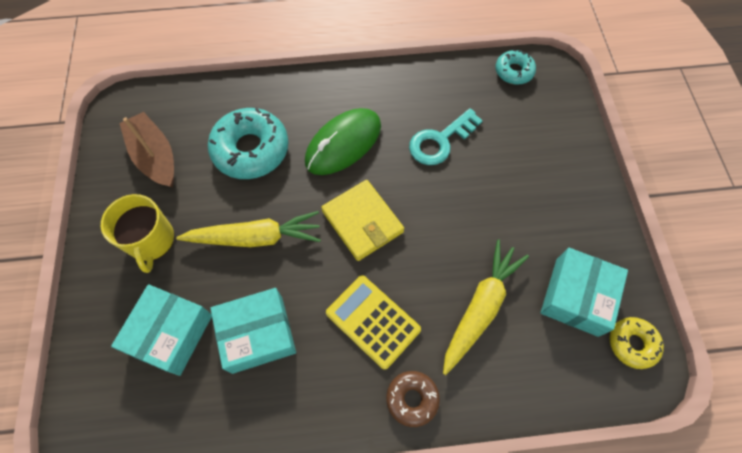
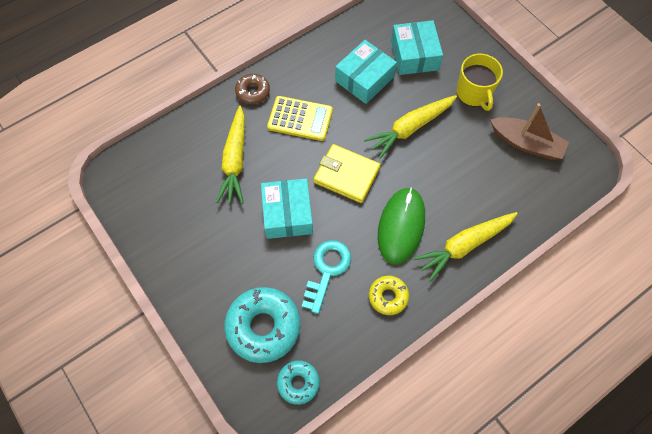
camera: 150 degrees right, 0 degrees up
(151, 241) = (474, 93): yellow mug -> yellow mug turned 150 degrees counterclockwise
(251, 150) = (465, 184): turquoise donut -> turquoise donut (263, 327)
(299, 100) = (464, 245): none -> yellow carrot
(576, 296) = (172, 200): turquoise box -> turquoise box (287, 214)
(632, 344) = (125, 188): yellow donut -> yellow donut (388, 296)

